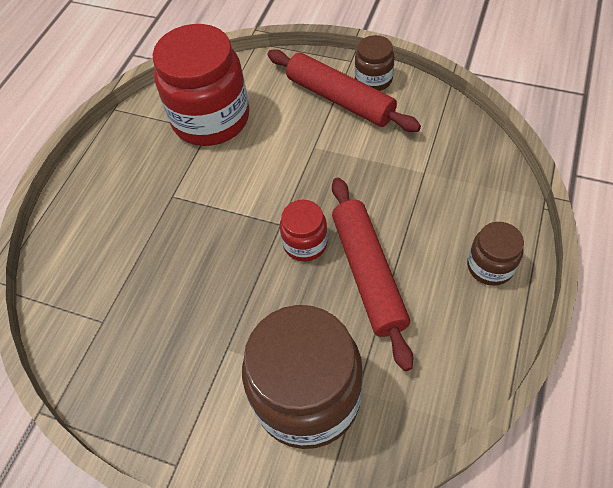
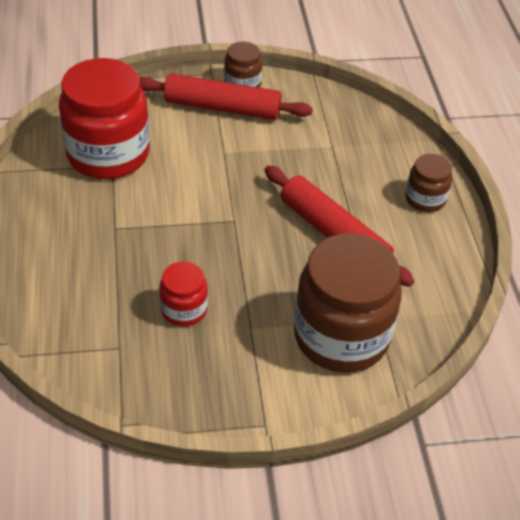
camera: 35 degrees left, 10 degrees down
(305, 243) = (266, 228): red jar -> red jar (184, 310)

